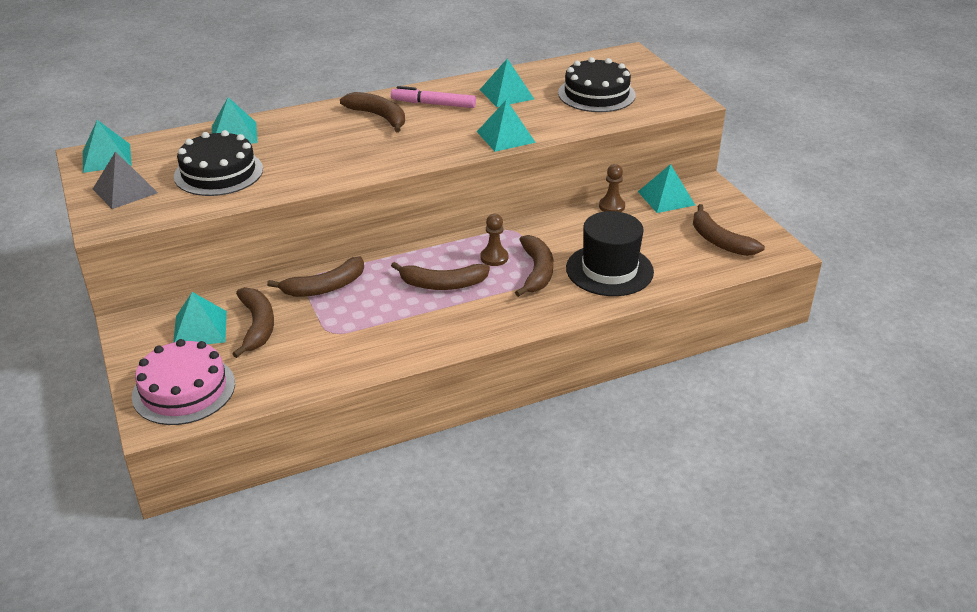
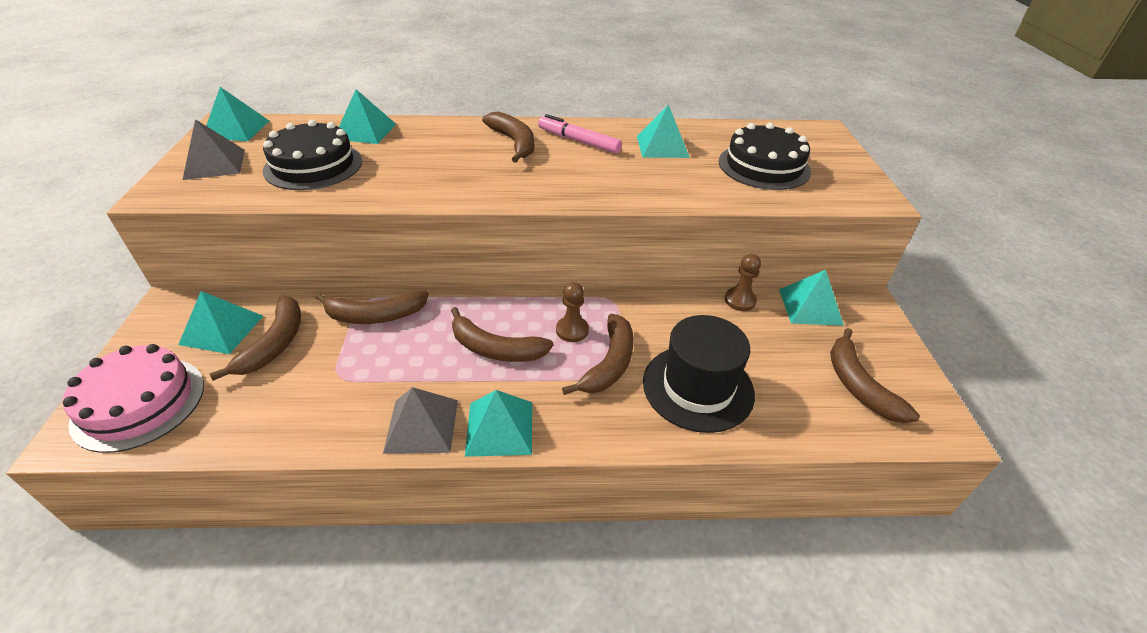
camera: 20 degrees right, 5 degrees up
(423, 343) = (421, 425): none -> grey pyramid
(505, 137) = (631, 193): turquoise pyramid -> turquoise pyramid (499, 428)

